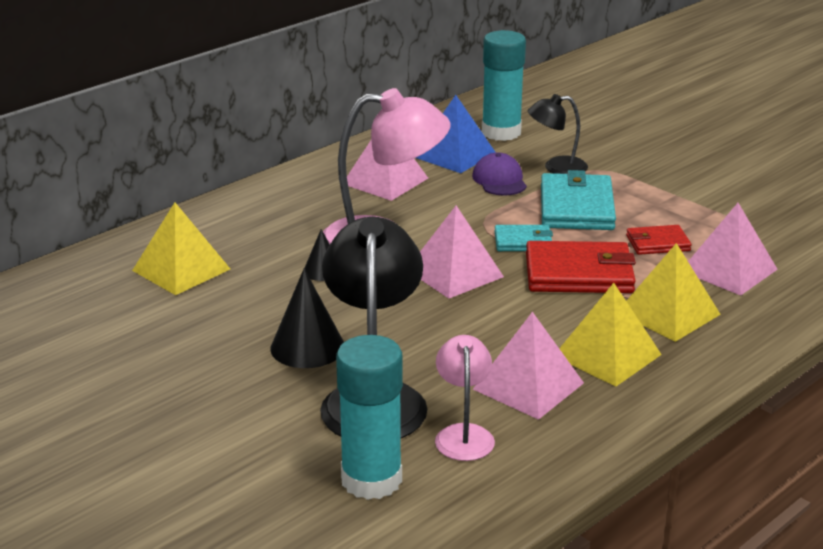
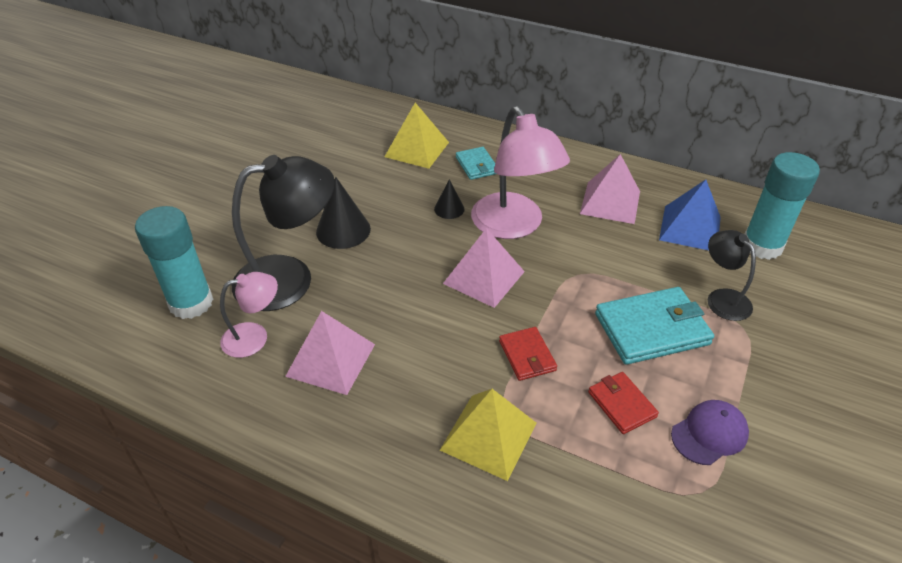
camera: 70 degrees right, 15 degrees up
(499, 180) = (665, 266): purple cap -> purple cap (709, 434)
(523, 241) = (562, 306): turquoise wallet -> turquoise wallet (477, 165)
(579, 273) = (527, 356): red wallet -> red wallet, size x0.56
(607, 355) = (396, 402): yellow pyramid -> none
(729, 270) = (603, 475): pink pyramid -> none

